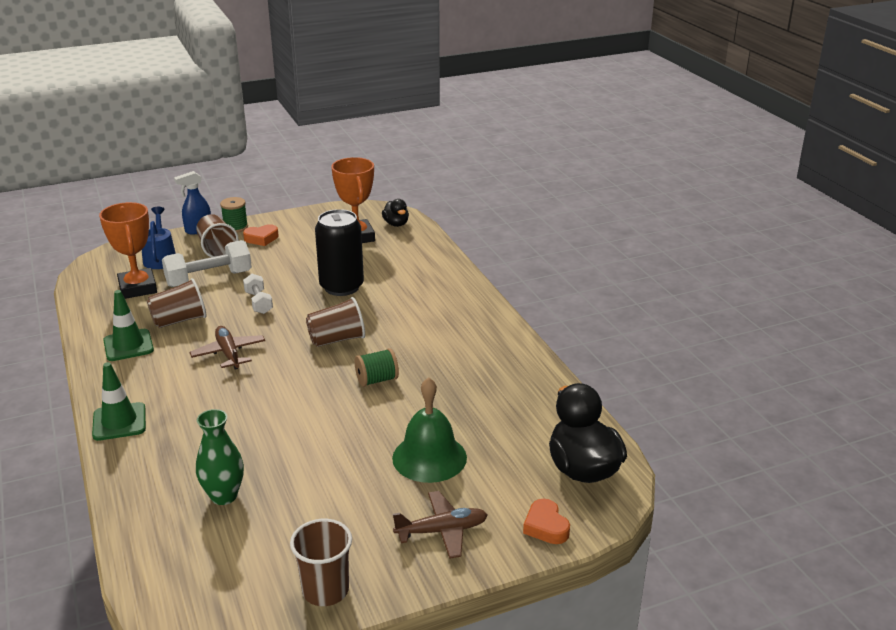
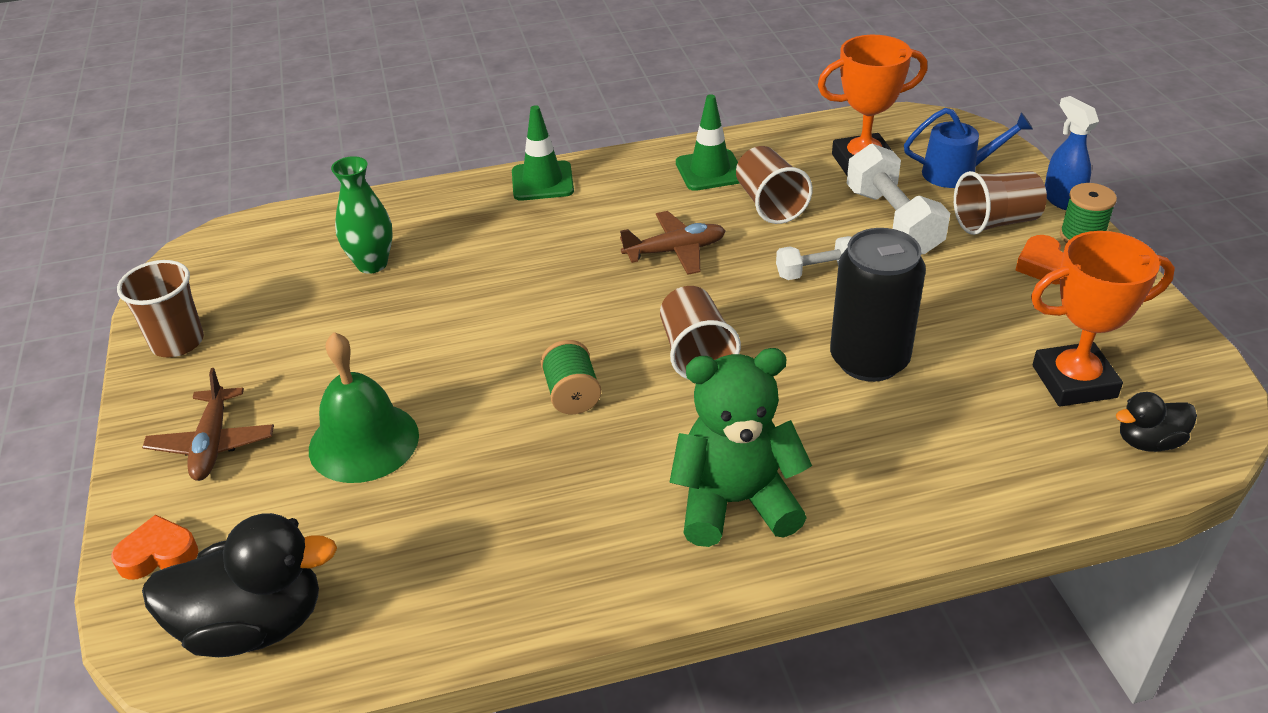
camera: 100 degrees right, 10 degrees up
(454, 322) = (735, 502): none -> green teddy bear

